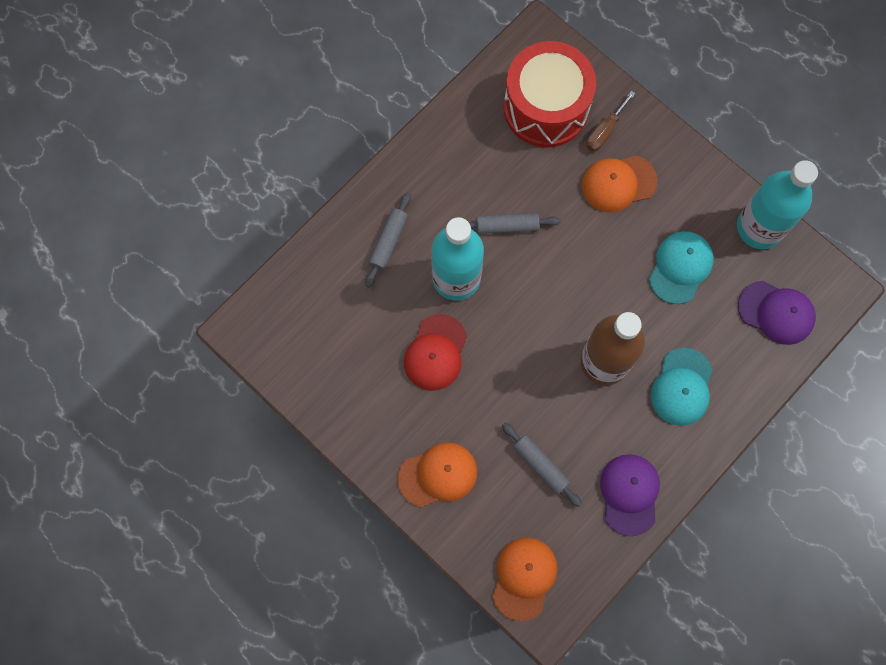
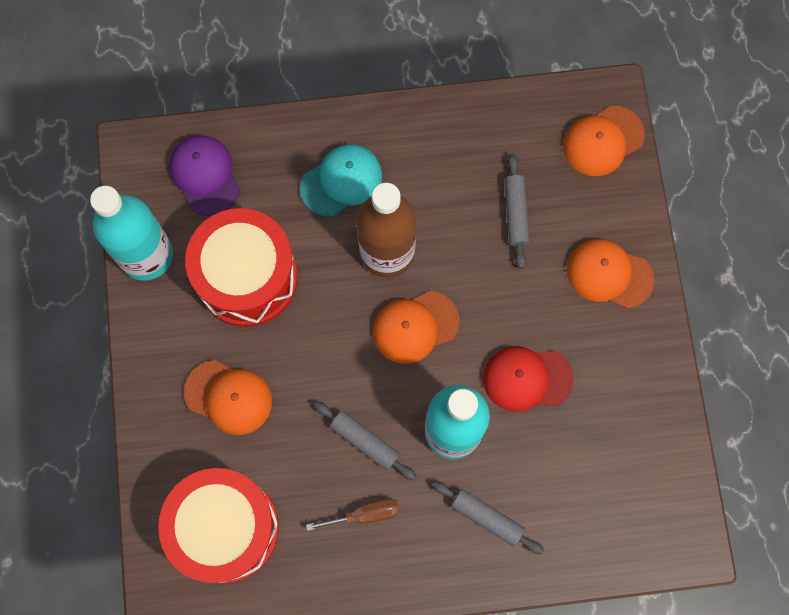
camera: 140 degrees left, 0 degrees up
(388, 242) = (487, 518): grey rolling pin -> grey rolling pin turned 60 degrees clockwise
(435, 353) = (527, 378): red cap -> red cap turned 150 degrees counterclockwise
(540, 326) = (415, 327): none -> orange cap
(604, 131) = (193, 458): brown screwdriver -> brown screwdriver (364, 514)
(629, 494) = (462, 135): purple cap -> none
(680, 267) = (247, 277): turquoise cap -> red drum

